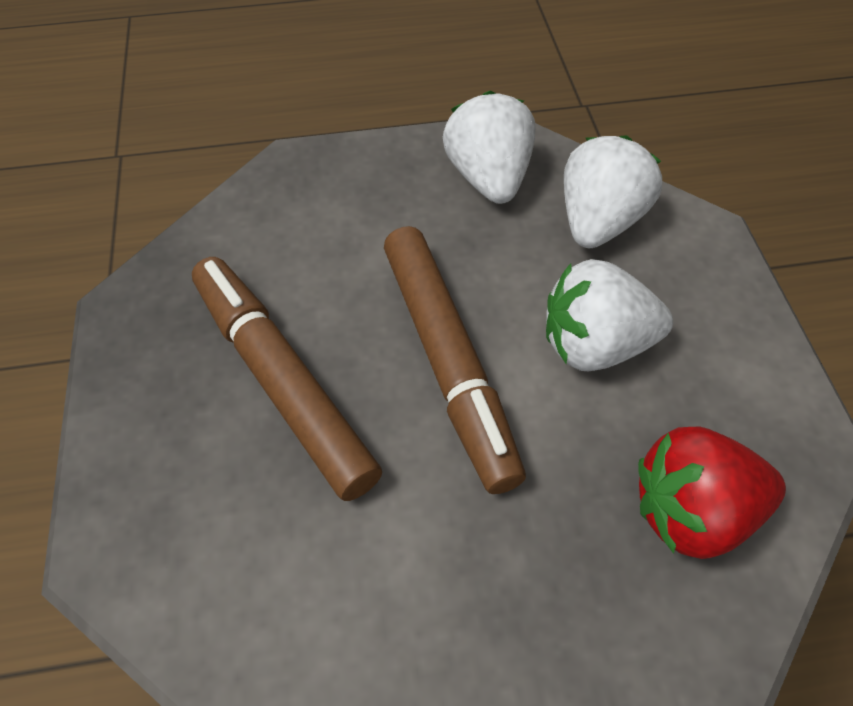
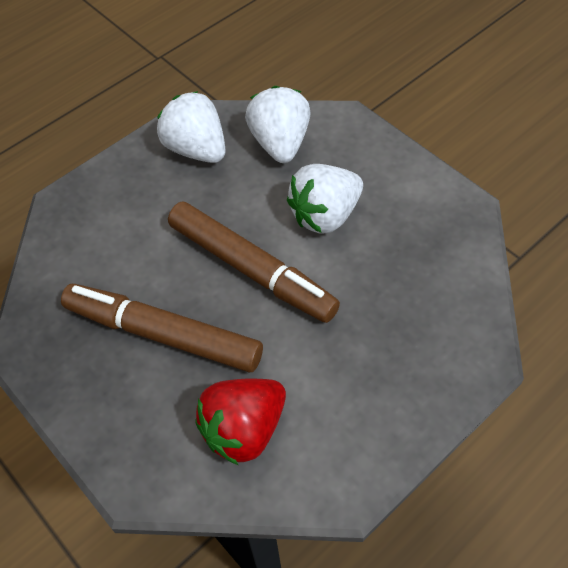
camera: 30 degrees left, 0 degrees up
(692, 511) = (429, 273): red strawberry -> red strawberry (244, 430)

